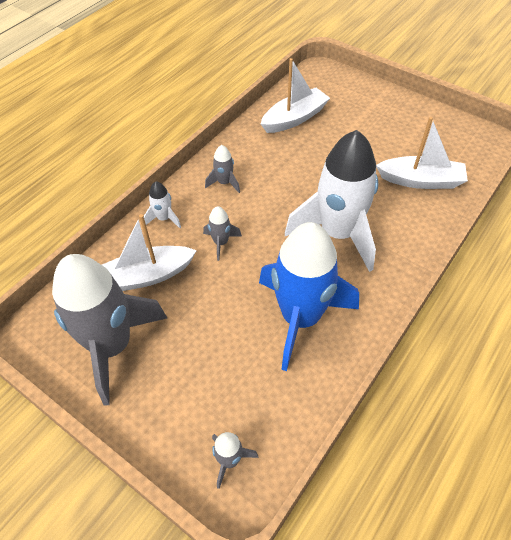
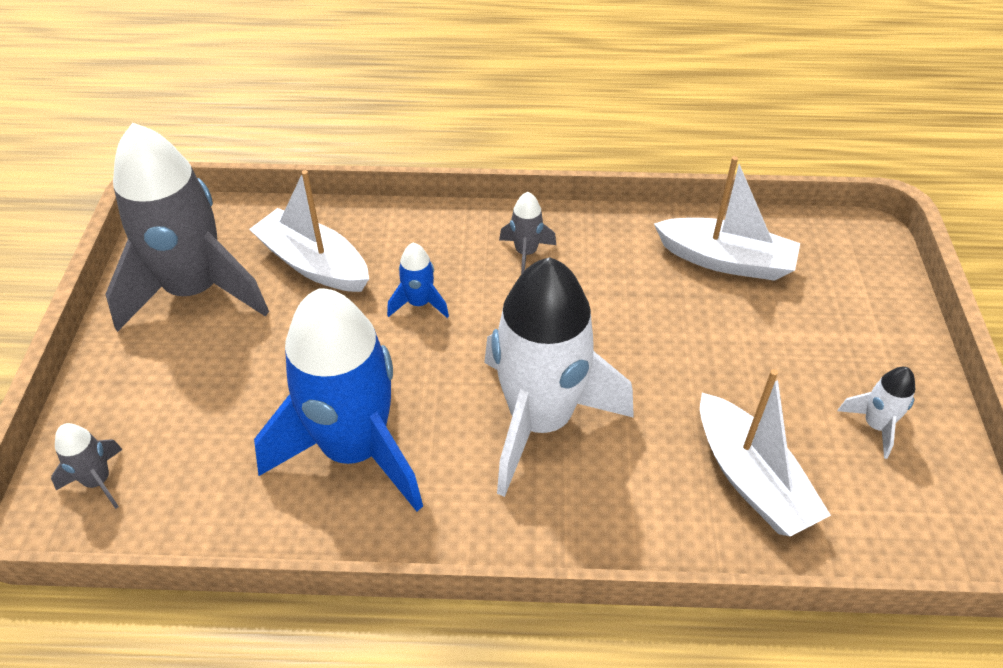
camera: 55 degrees right, 5 degrees down
(164, 218) = (415, 230): white rocket -> white rocket (875, 425)
(221, 243) = (419, 303): grey rocket -> blue rocket

